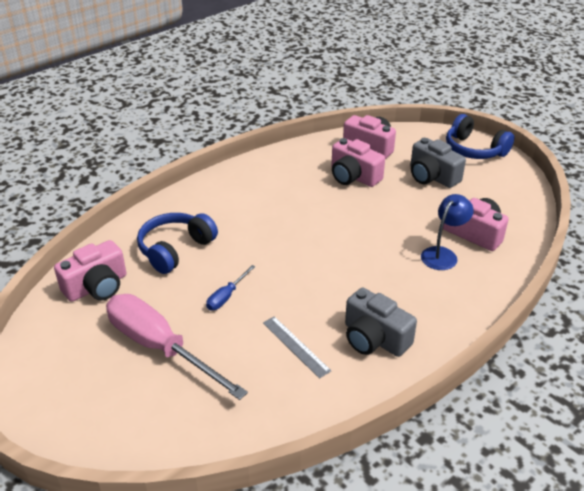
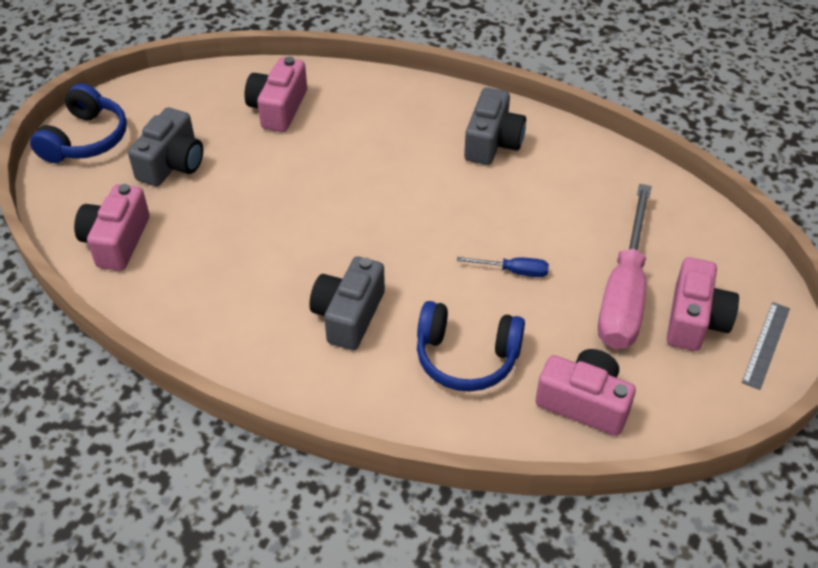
camera: 115 degrees left, 10 degrees up
(247, 213) = (349, 315): none -> grey camera
(296, 346) = (543, 191): grey ruler -> grey ruler (766, 344)
(353, 176) = (206, 236): pink camera -> pink camera (695, 320)
(443, 254) = (331, 124): blue lamp -> none

